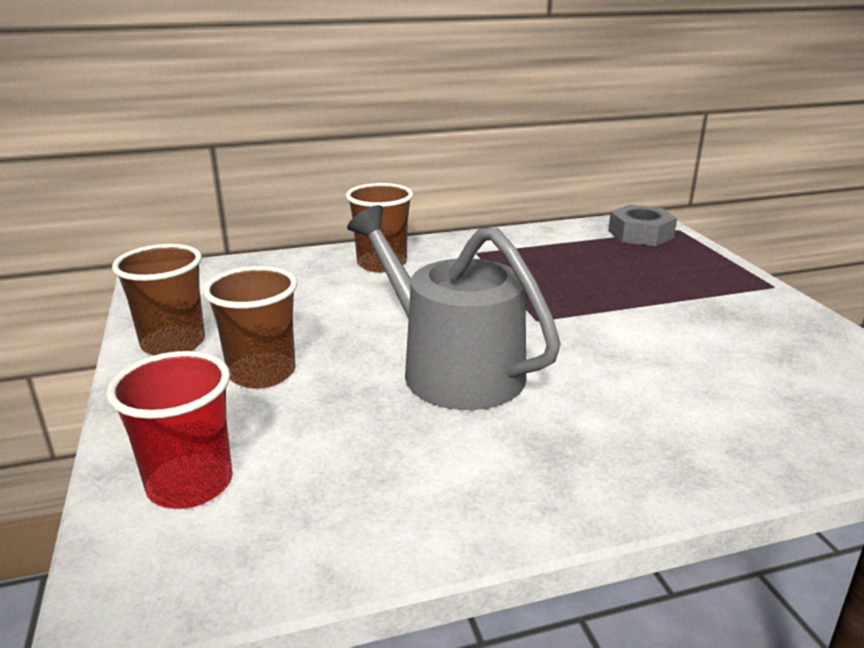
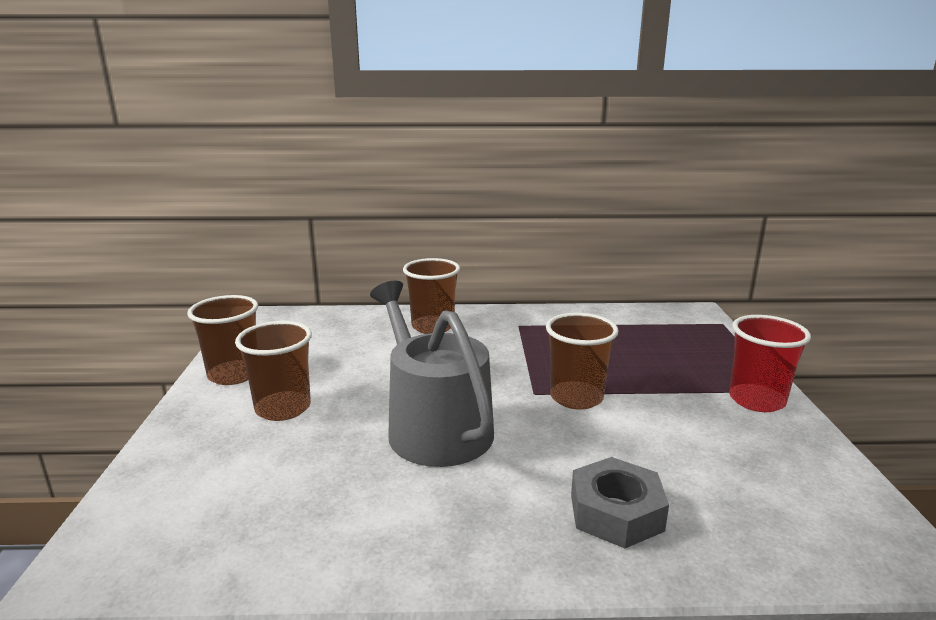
camera: 15 degrees right, 5 degrees down
(190, 484) = (178, 490): red cup -> red cup (756, 400)
(583, 318) = (576, 397): none -> brown cup
(640, 234) = (681, 324): grey nut -> grey nut (616, 512)

